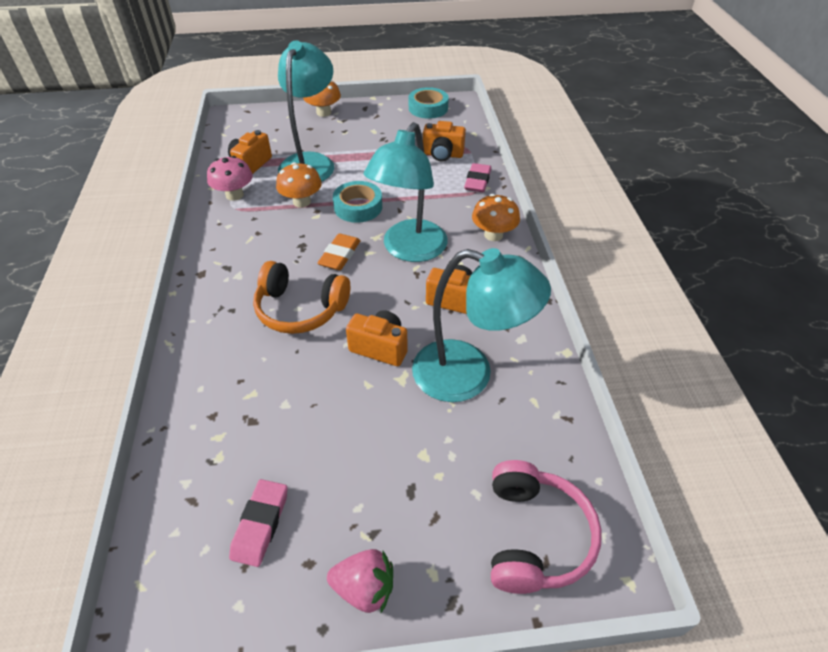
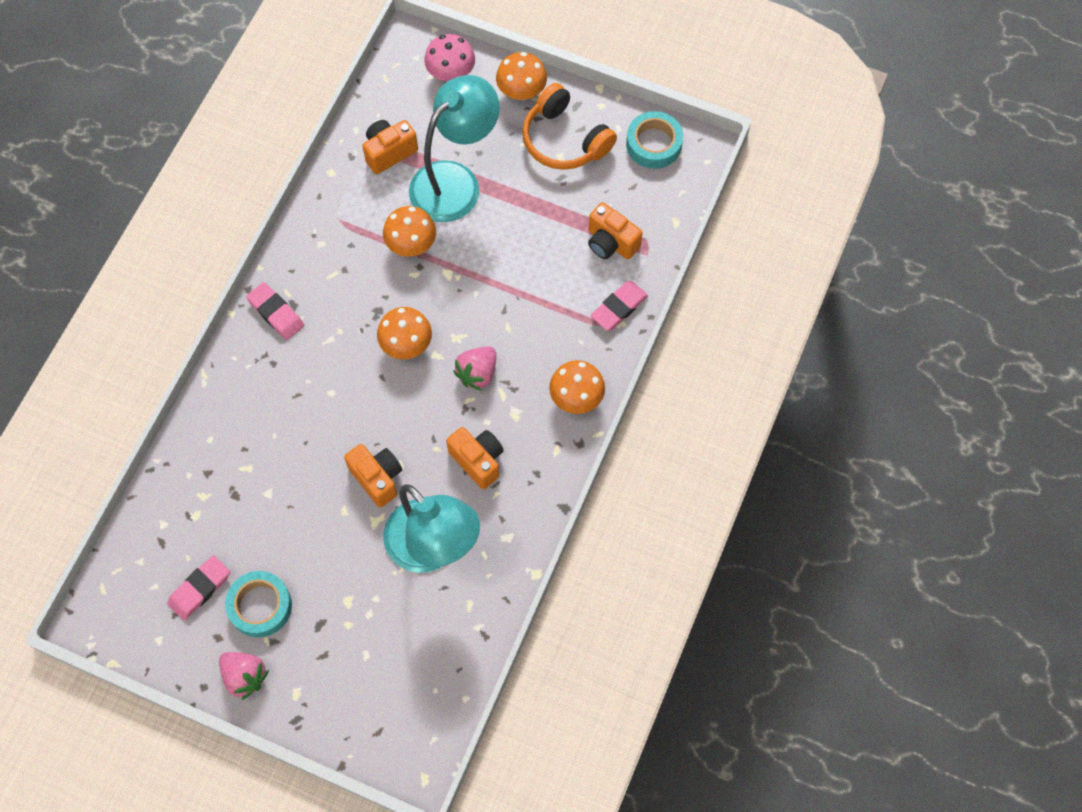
camera: 30 degrees right, 20 degrees up
(214, 278) = (276, 313): none -> pink eraser
(234, 195) = (348, 197): pink mushroom -> pink mushroom (451, 73)
(300, 309) = (333, 395): orange headphones -> orange headphones (564, 140)
(340, 255) = (406, 344): orange eraser -> orange mushroom
(358, 207) = (464, 283): turquoise tape -> turquoise tape (260, 606)
(409, 250) = (477, 373): turquoise lamp -> pink strawberry
(534, 536) = (384, 710): pink headphones -> none

